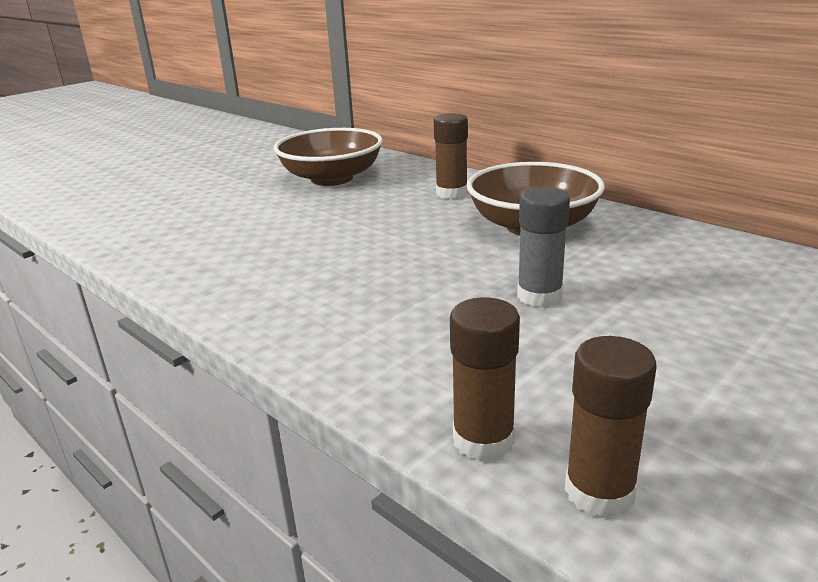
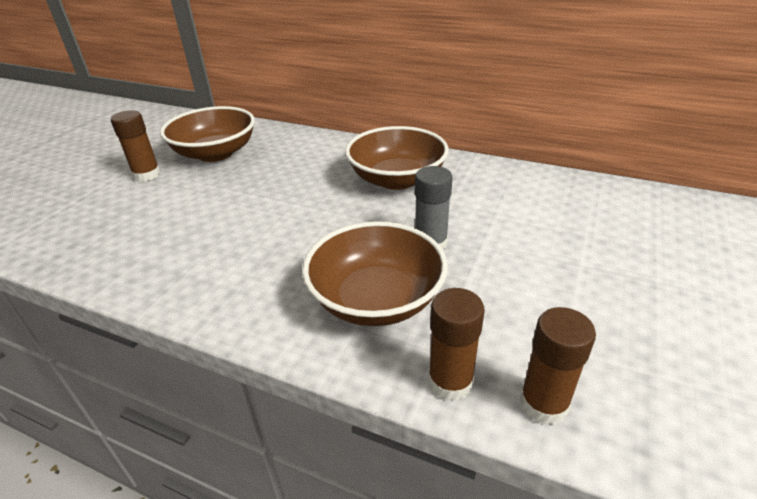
camera: 20 degrees left, 10 degrees up
(437, 340) = (376, 299): none -> brown bowl
(451, 193) = (321, 155): brown glue stick -> brown glue stick (147, 175)

